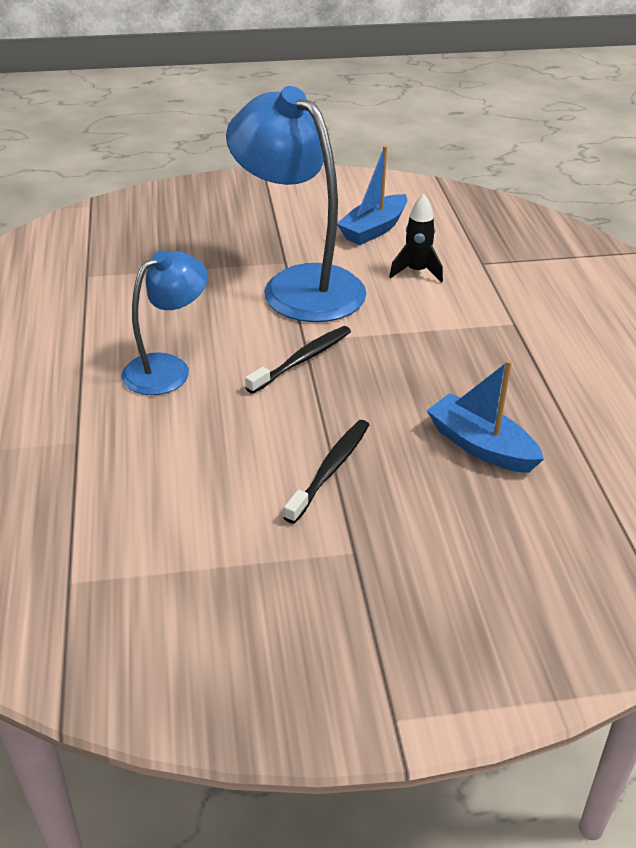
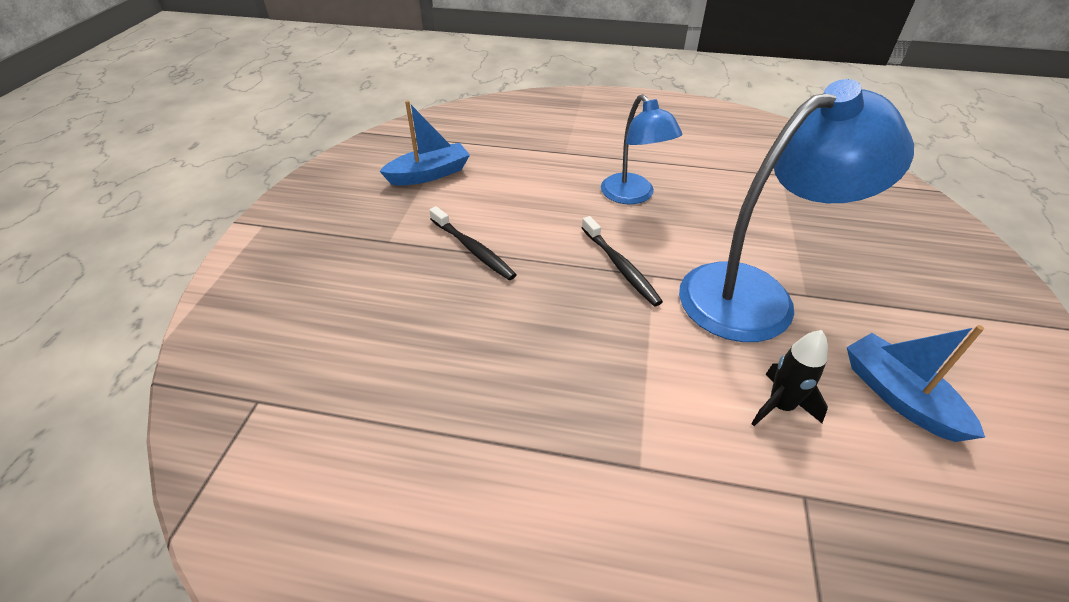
camera: 110 degrees right, 5 degrees up
(481, 446) = (446, 346): blue boat -> blue boat (429, 174)

